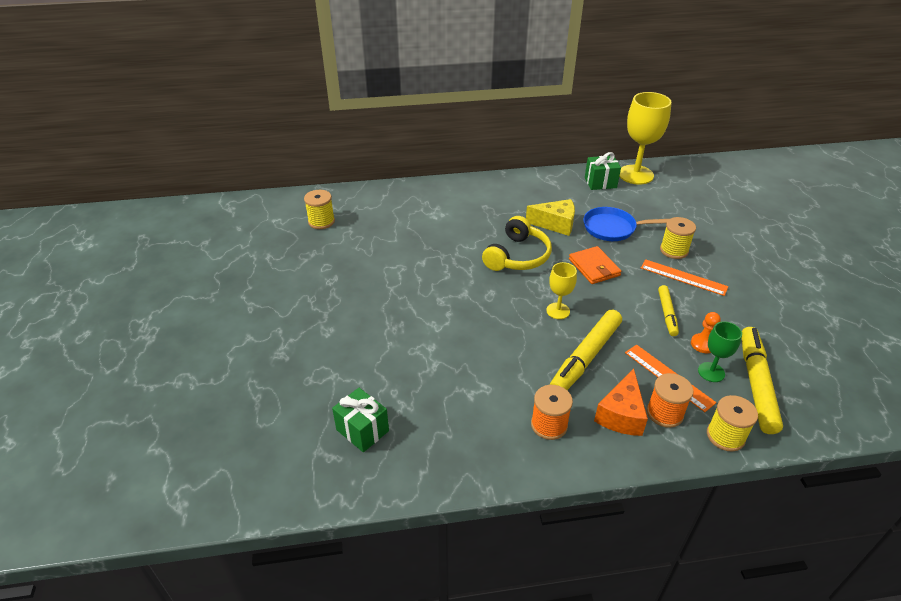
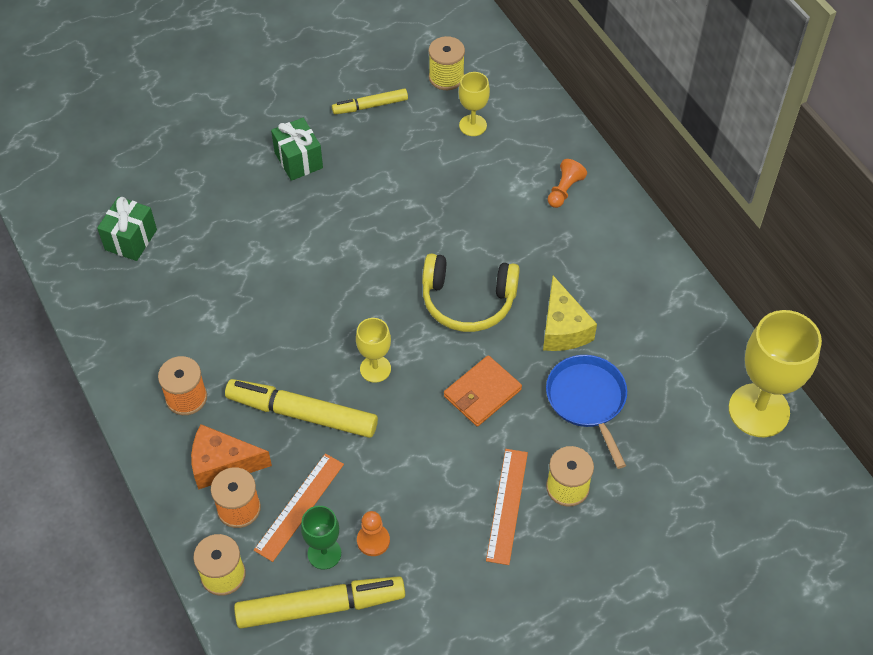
camera: 70 degrees right, 15 degrees up
(372, 220) = (473, 125): none -> yellow goblet
(449, 198) = (564, 190): none -> orange pawn
(600, 183) = (706, 365): green gift -> green gift (298, 160)
(667, 313) = (418, 493): yellow marker -> yellow marker (370, 106)

